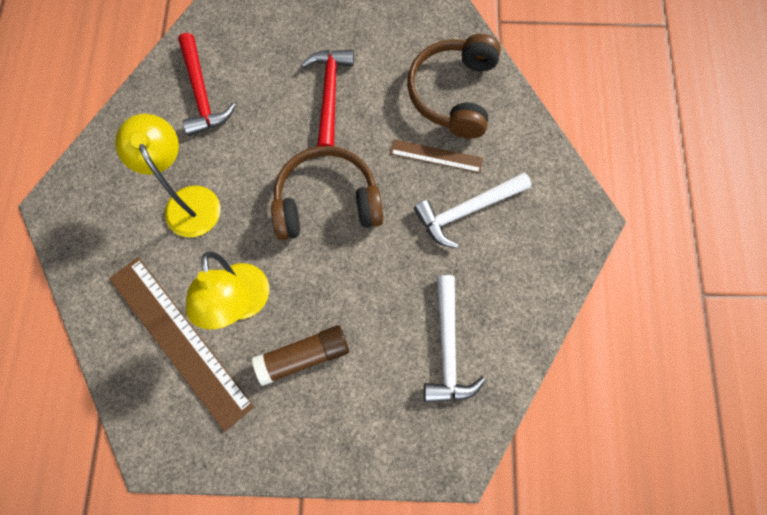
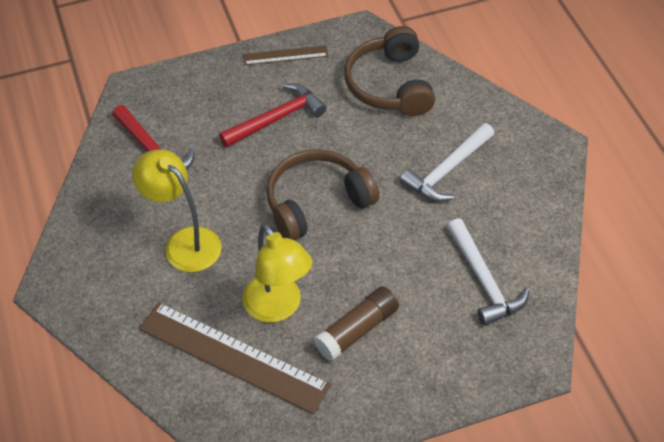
camera: 20 degrees left, 20 degrees down
(329, 94) = (276, 118): red hammer -> red hammer turned 75 degrees clockwise
(436, 156) = (398, 137): brown ruler -> brown ruler (285, 55)

